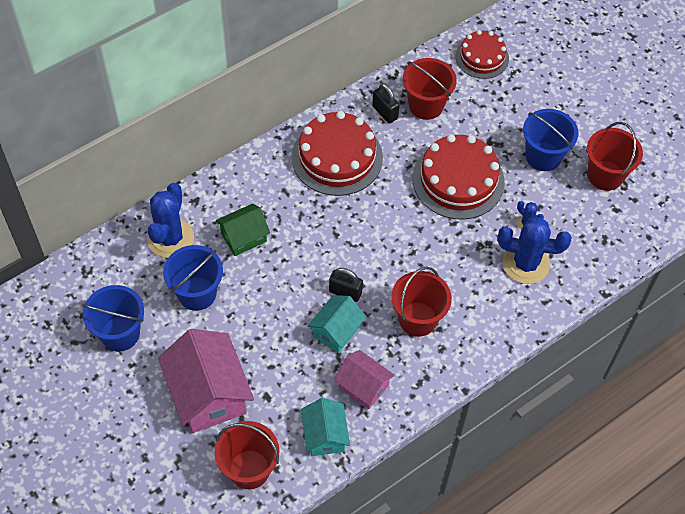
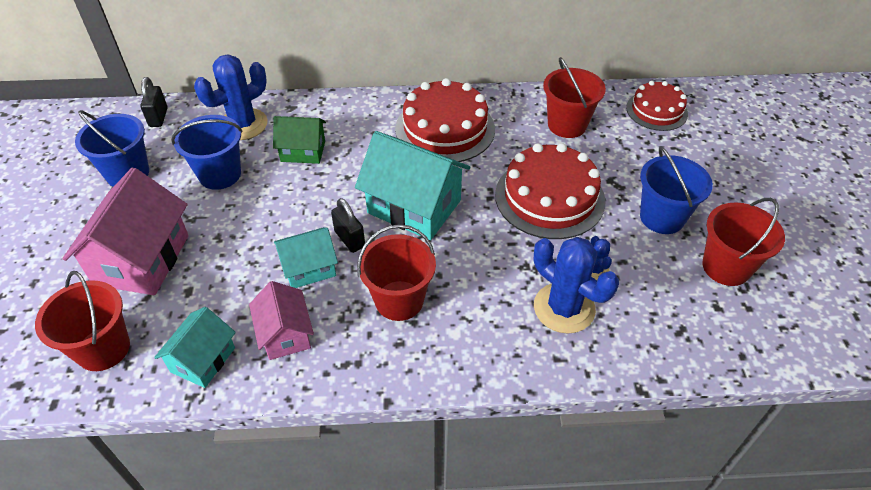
camera: 35 degrees right, 10 degrees down
(369, 240) = (414, 206): none -> turquoise house
(385, 112) = (521, 114): black padlock -> black padlock (158, 117)

